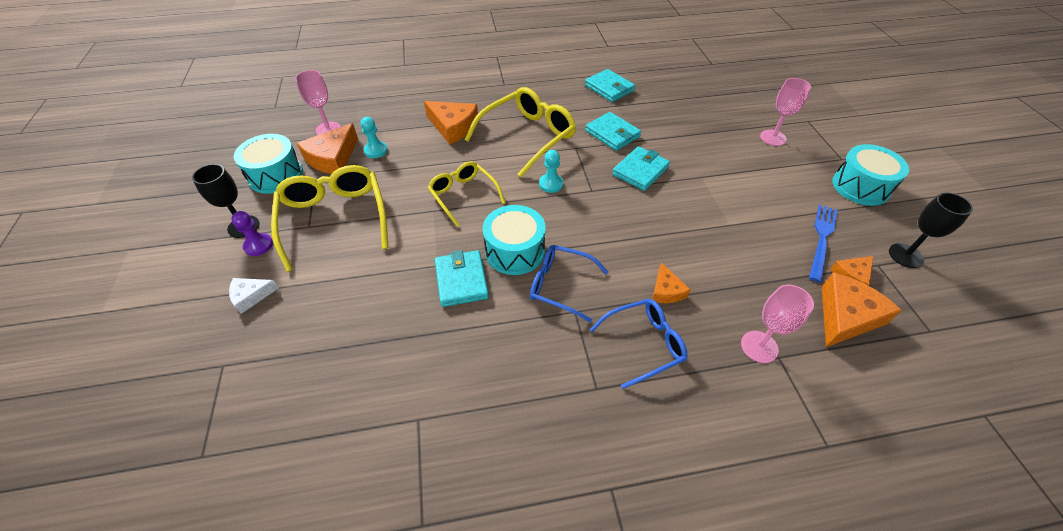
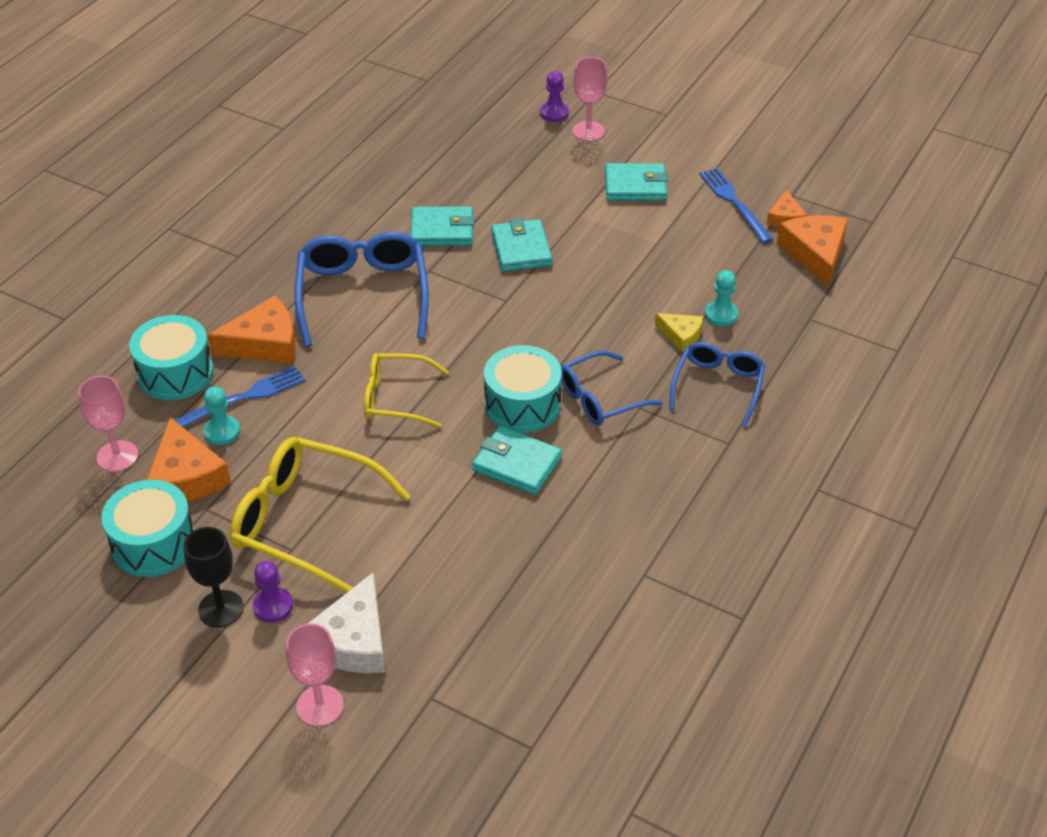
camera: 50 degrees left, 5 degrees down
(251, 296) = (352, 641): white cheese -> white cheese, size x1.76
(406, 143) = (243, 398): none -> blue fork
(527, 137) = (363, 295): yellow glasses -> blue glasses
(551, 184) = (460, 323): turquoise pawn -> turquoise pawn (721, 315)
(609, 88) = (363, 181): turquoise wallet -> turquoise wallet (635, 186)
(666, 291) = (681, 335): orange cheese -> yellow cheese
(759, 347) = (790, 322): pink goblet -> pink goblet (320, 706)
(764, 117) = (554, 113): none -> purple pawn
(860, 187) = (709, 132): turquoise drum -> turquoise drum (175, 373)
(905, 255) = (801, 173): black goblet -> none

